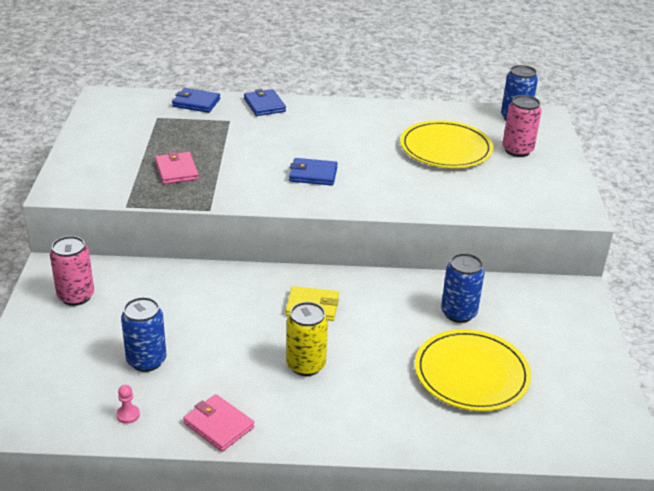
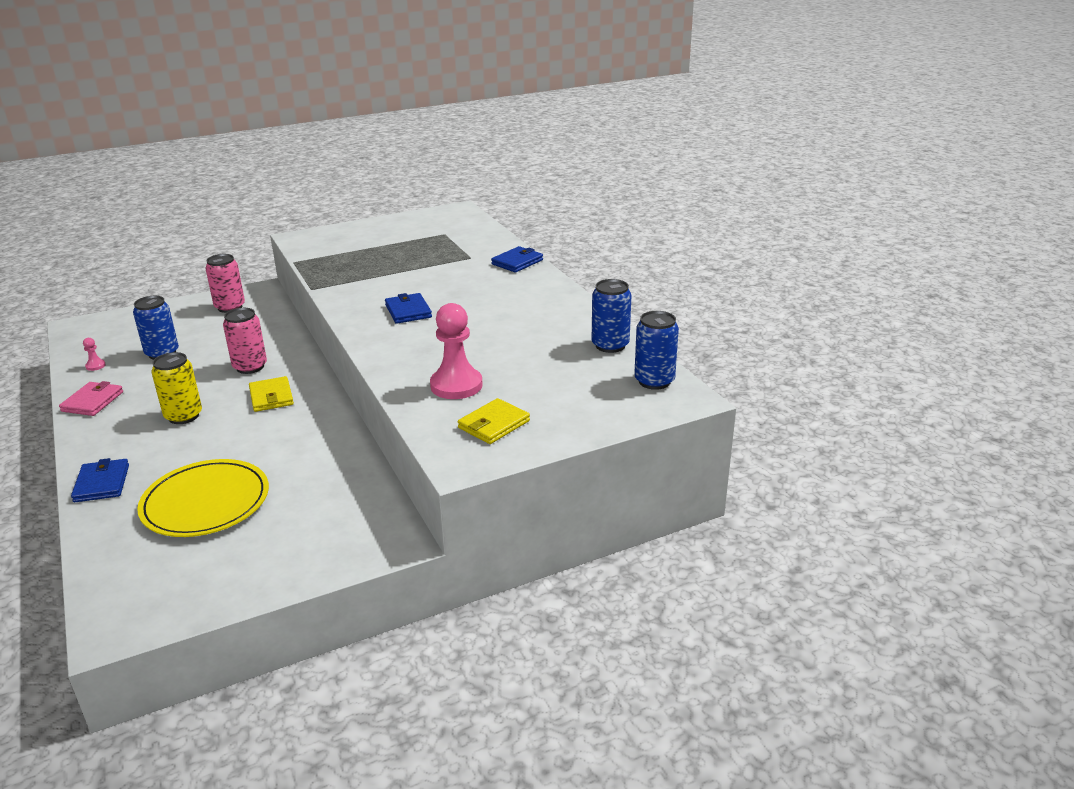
camera: 65 degrees right, 5 degrees down
(177, 170) = (363, 262): pink wallet -> none
(196, 103) = (488, 239): blue wallet -> blue wallet (102, 483)
(445, 148) = (529, 358): yellow plate -> none
(458, 313) = (305, 473): blue can -> blue can (610, 345)
(466, 187) = (456, 385): none -> pink pawn
(517, 150) = (572, 398): pink can -> pink can (250, 367)
(534, 187) = (494, 424): none -> yellow wallet

